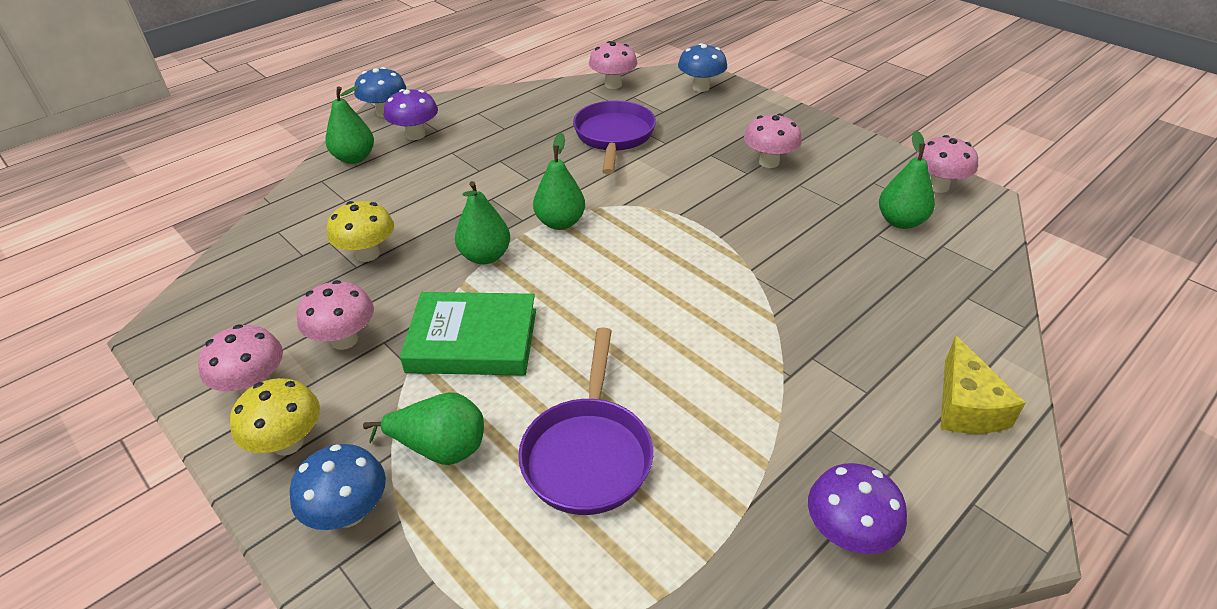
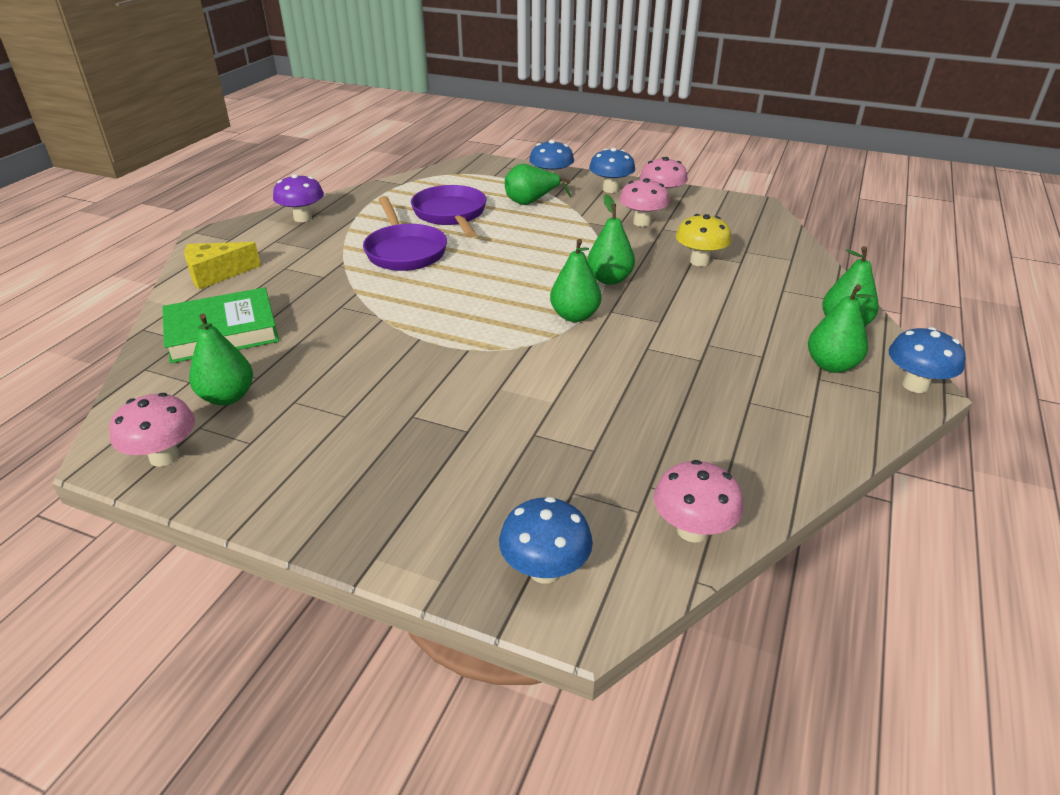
camera: 155 degrees right, 5 degrees down
(288, 443) = (610, 189): yellow mushroom -> blue mushroom
(415, 135) = (831, 365): purple mushroom -> green pear
(473, 340) = (562, 238): green book -> green book (222, 332)
(614, 137) = (605, 425): purple pan -> purple pan (404, 251)
(769, 162) = (388, 438): pink mushroom -> none
(966, 406) = (216, 274): yellow cheese -> yellow cheese turned 90 degrees counterclockwise

